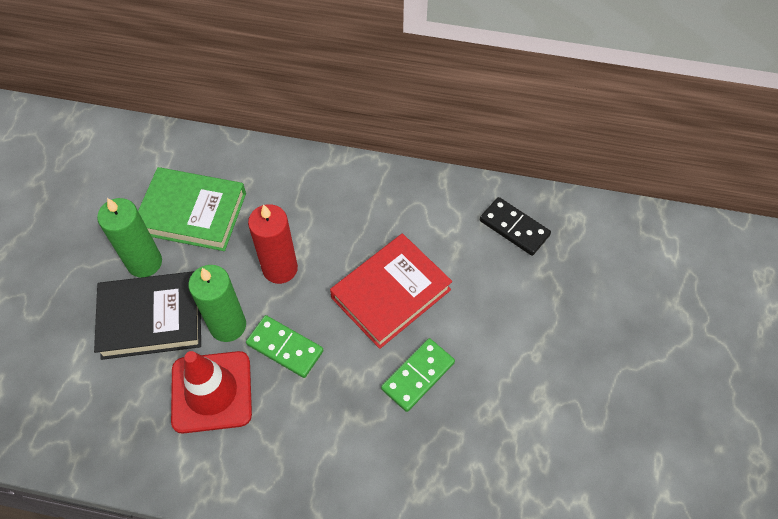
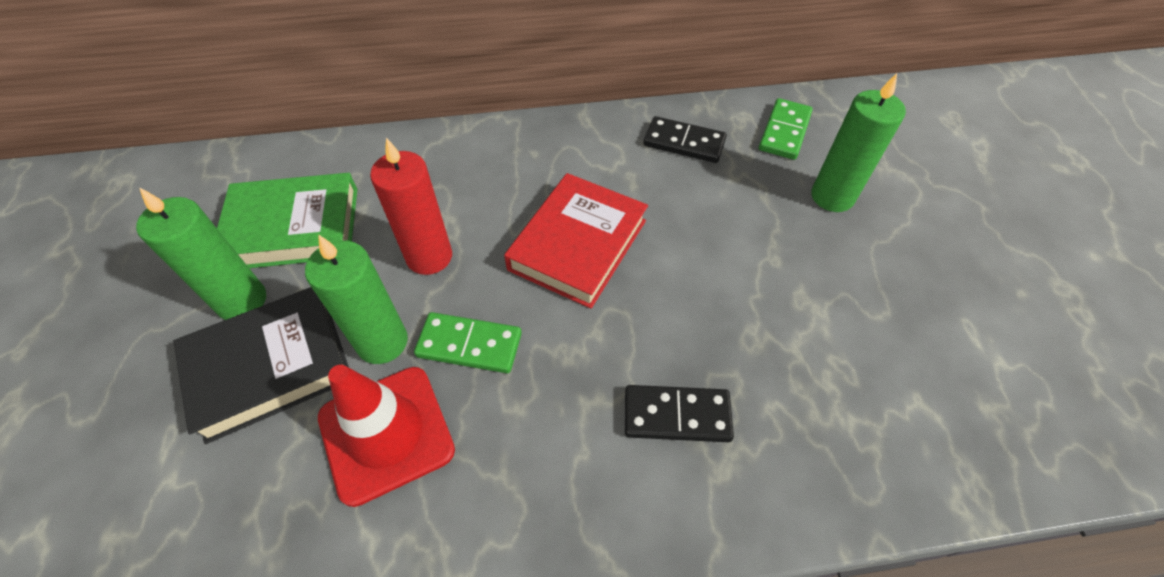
camera: 20 degrees left, 5 degrees down
(405, 448) = (677, 415): none -> black domino
(418, 375) = (651, 324): green domino -> green domino (784, 131)
(612, 316) = (832, 196): none -> green candle

